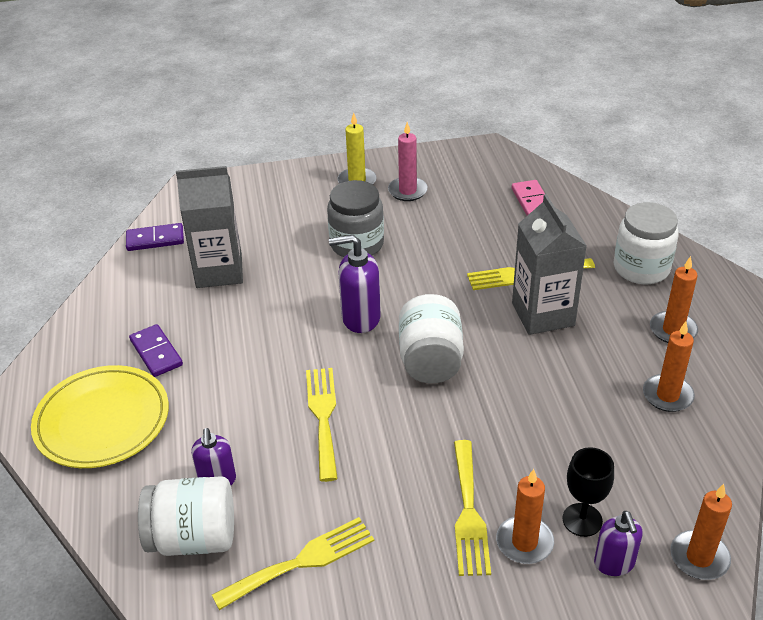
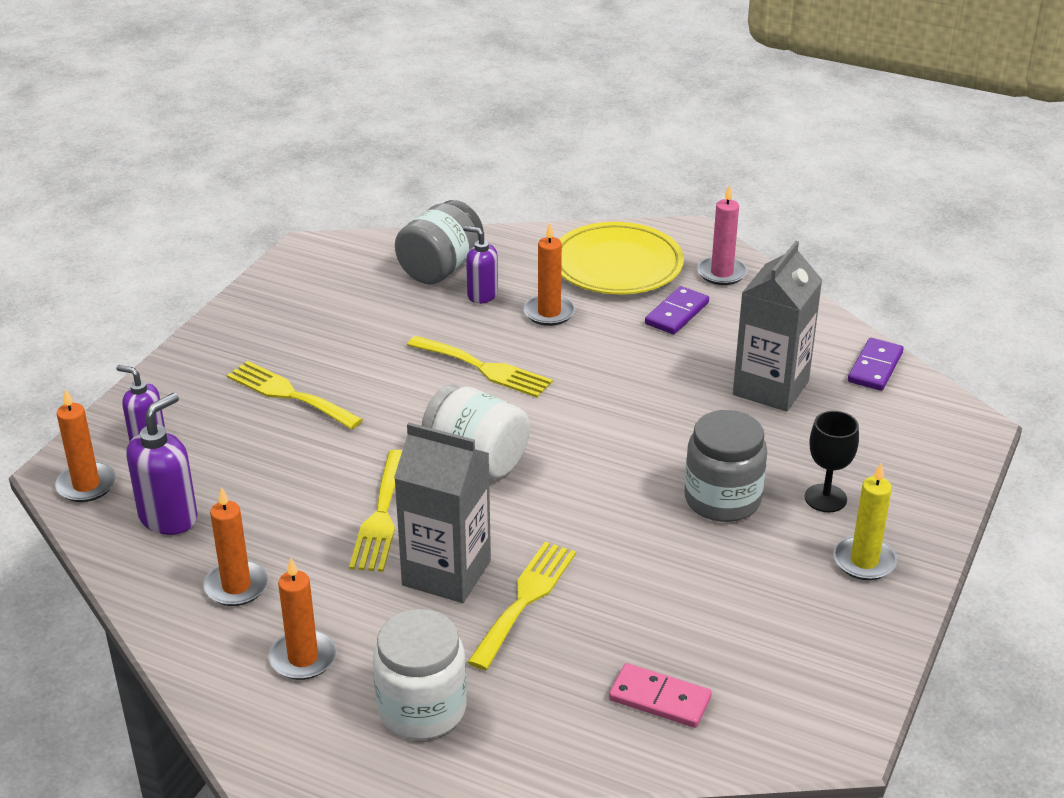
camera: 125 degrees right, 5 degrees down
(156, 353) = (676, 313): purple domino -> purple domino turned 60 degrees counterclockwise
(193, 538) = (440, 268): white jar -> grey jar
(301, 562) = (357, 303): yellow fork -> yellow fork (381, 516)
(360, 318) = (590, 445): purple soap dispenser -> purple soap dispenser (169, 517)
(407, 191) = (798, 595): pink candle -> pink candle (721, 273)
(524, 542) = (227, 407): orange candle -> orange candle (549, 313)
(582, 520) = (201, 446): black goblet -> black goblet (825, 498)

